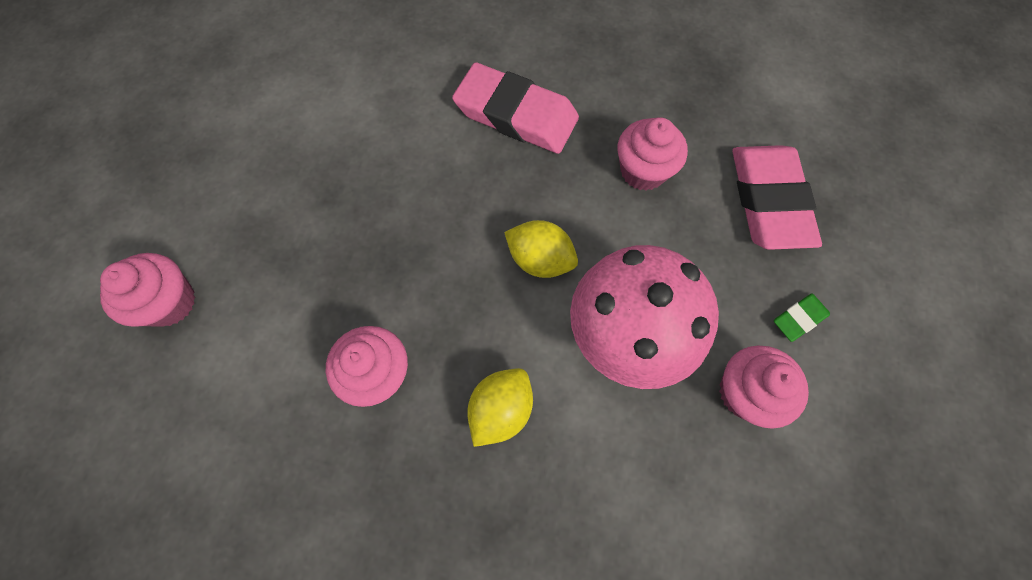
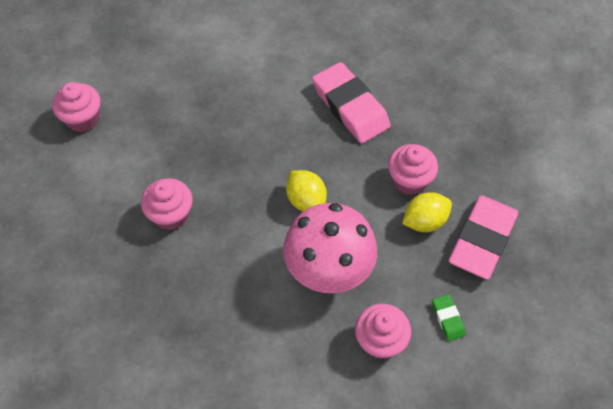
camera: 30 degrees right, 10 degrees down
(501, 409) = (227, 271): yellow lemon -> yellow lemon (424, 221)
(799, 318) = (448, 319): green eraser -> green eraser turned 75 degrees clockwise

